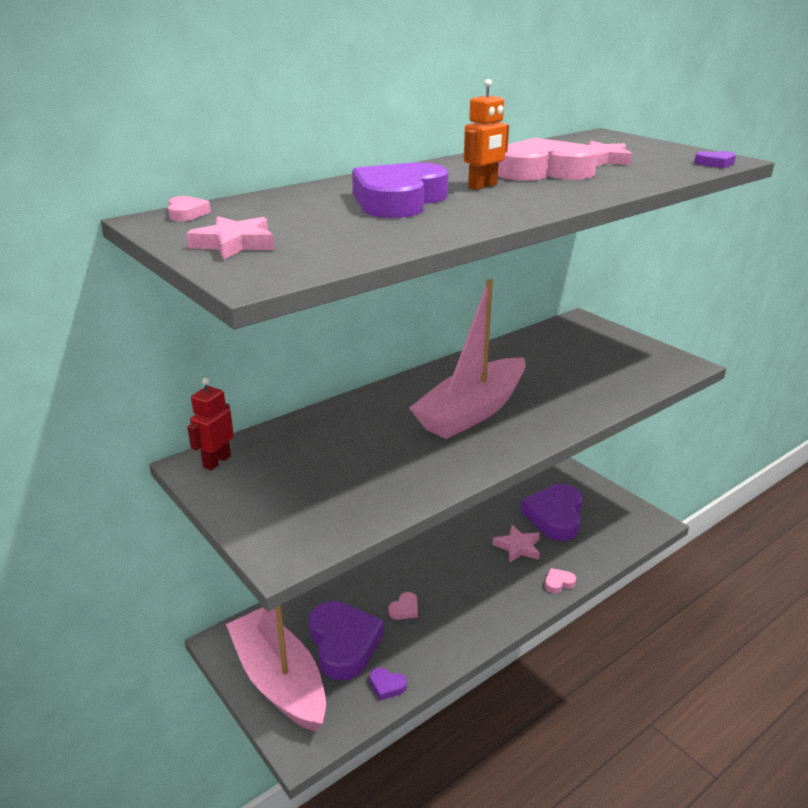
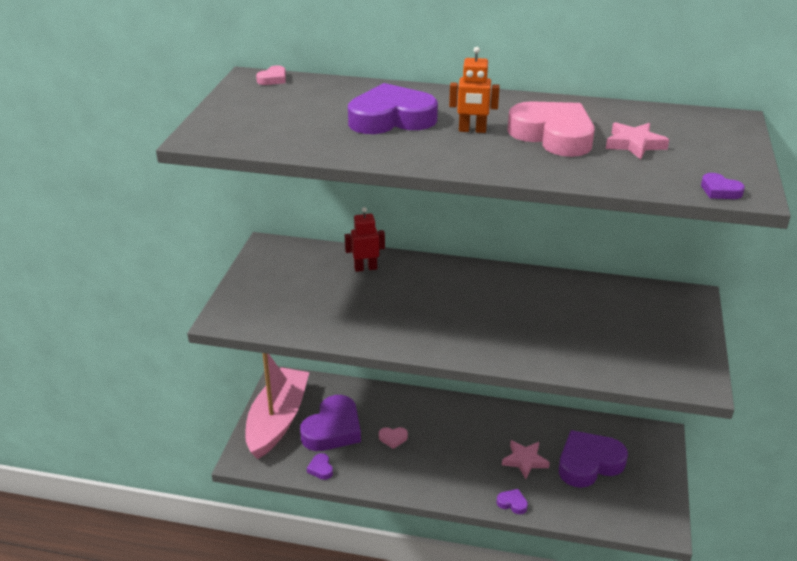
camera: 50 degrees right, 5 degrees up
(216, 461) = (279, 250): red robot -> red robot (365, 268)
(234, 244) = (241, 112): pink star -> none
(472, 411) = (462, 311): pink boat -> none
(558, 583) = (512, 503): pink heart -> purple heart

